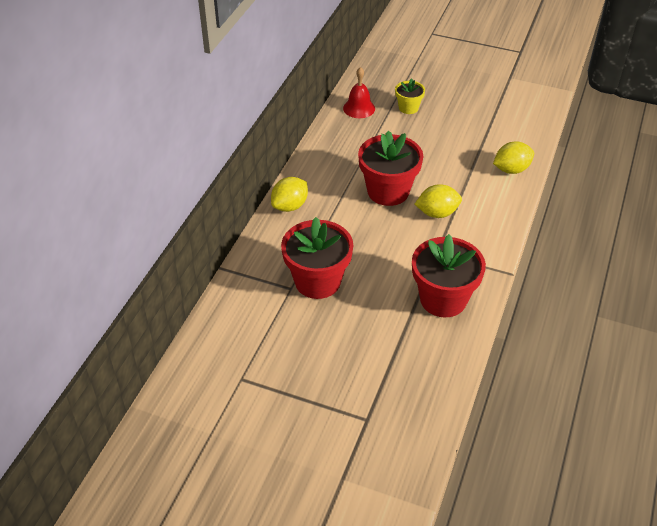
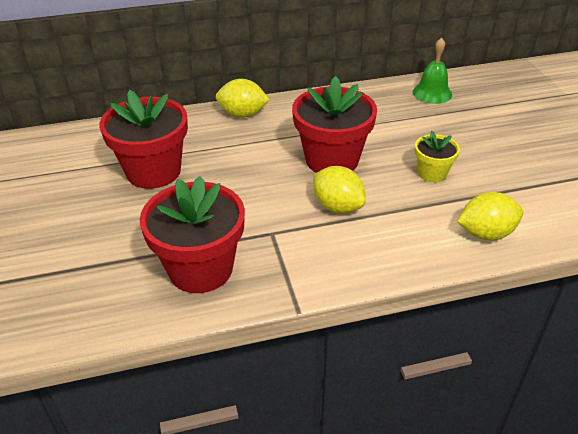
camera: 55 degrees right, 5 degrees down
(359, 108) = (432, 93): red bell -> green bell
(408, 108) = (478, 120): yellow flower pot -> yellow flower pot (432, 173)
(511, 169) = (485, 233): yellow lemon -> yellow lemon turned 45 degrees counterclockwise

